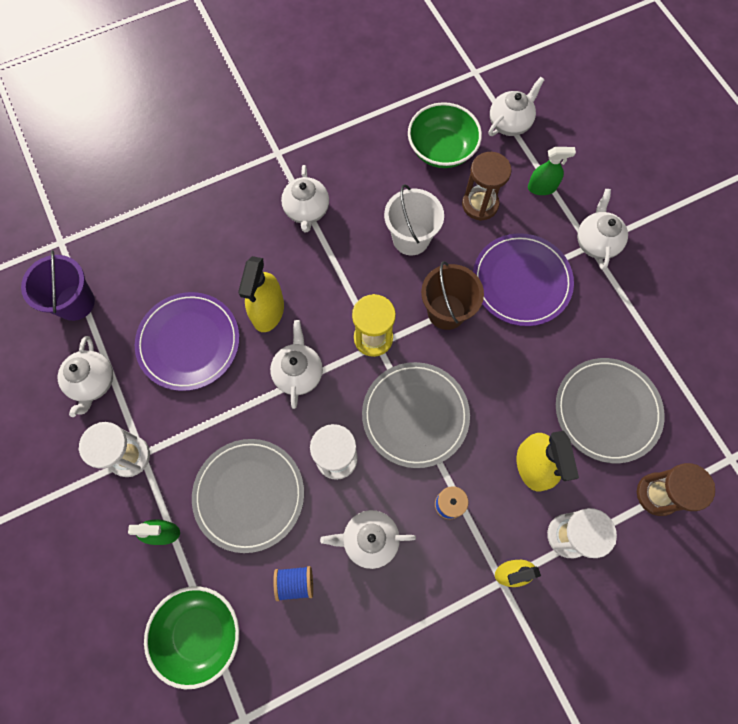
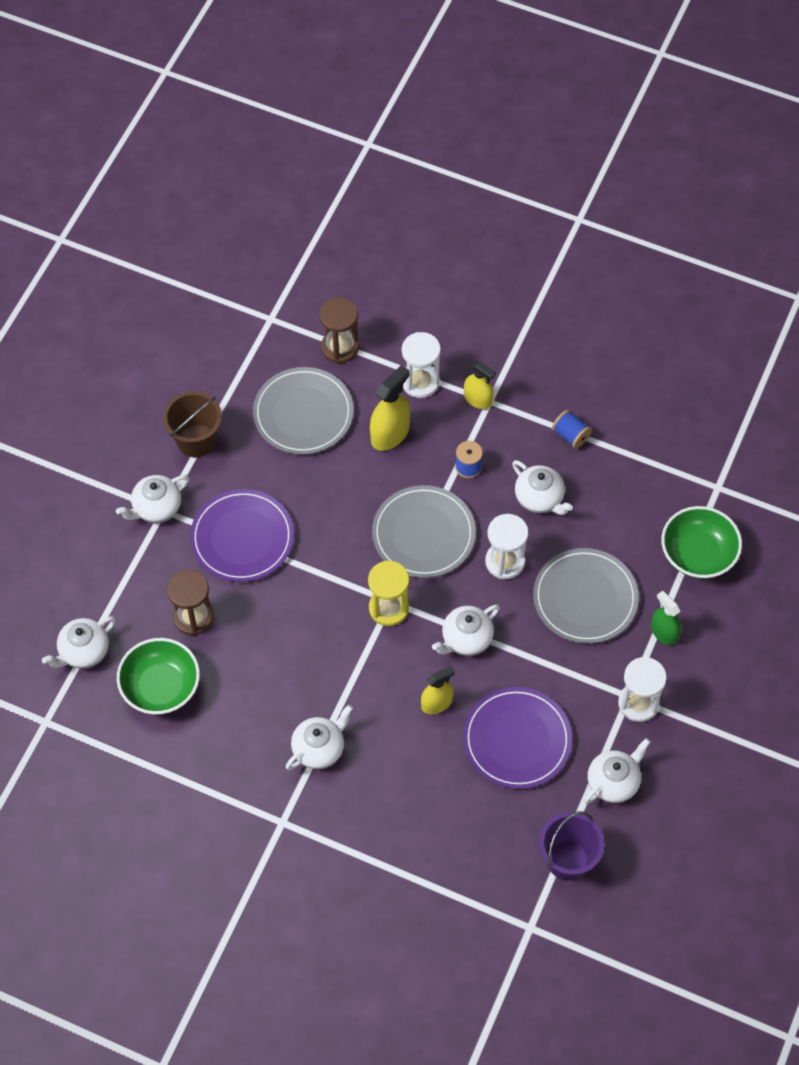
camera: 130 degrees left, 10 degrees down
(268, 311) = (436, 703): yellow spray bottle -> yellow spray bottle, size x0.66
(295, 583) = (611, 522): blue spool -> blue spool (570, 435)
(411, 238) = (274, 646): white bucket -> none
(446, 311) = (318, 573): brown bucket -> brown bucket (196, 440)
(510, 123) = (83, 651): white teapot -> white teapot turned 45 degrees counterclockwise
(542, 187) = (134, 581): green spray bottle -> none

